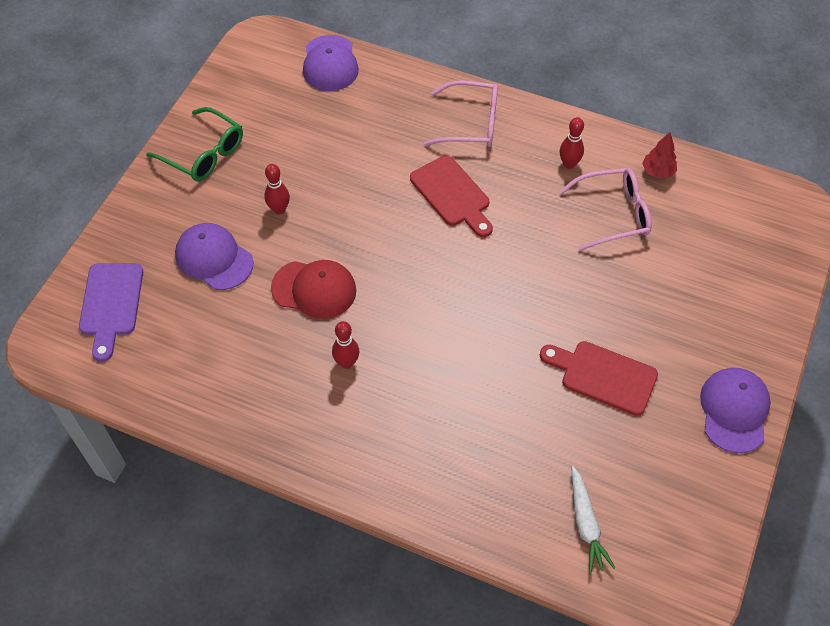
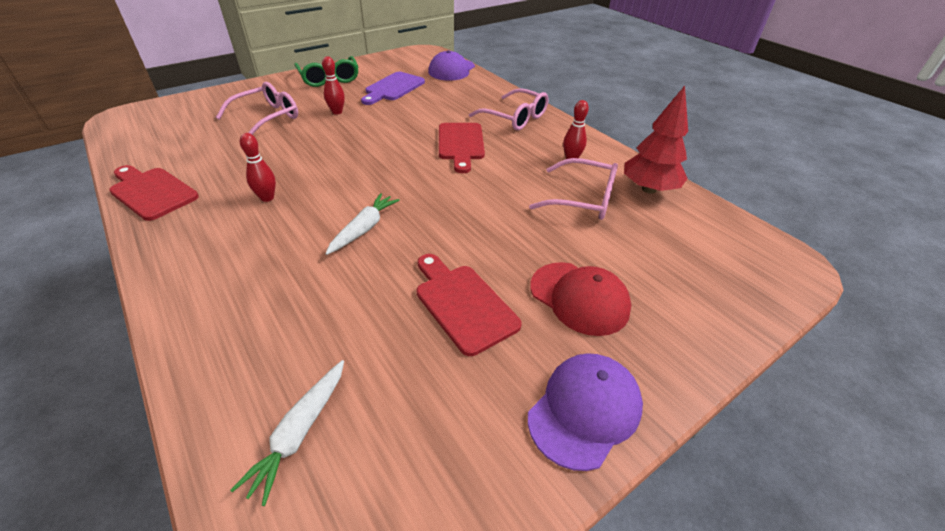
camera: 30 degrees right, 15 degrees down
(111, 304) = (181, 114): purple cutting board -> purple cutting board (393, 88)
(214, 258) = (267, 117): purple cap -> pink glasses
(231, 416) = (151, 192): none -> red cutting board
(314, 289) = (304, 153): red cap -> red cap (579, 298)
(466, 348) = (364, 229): none -> white carrot
(657, 172) = (648, 189): red tree -> red tree, size x1.75

